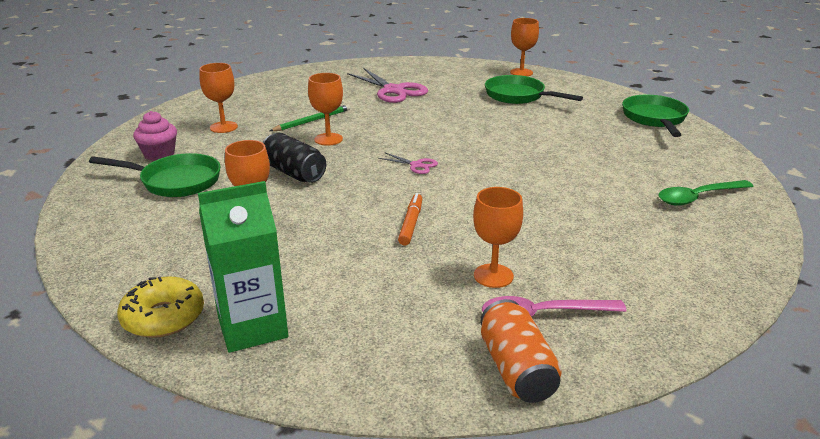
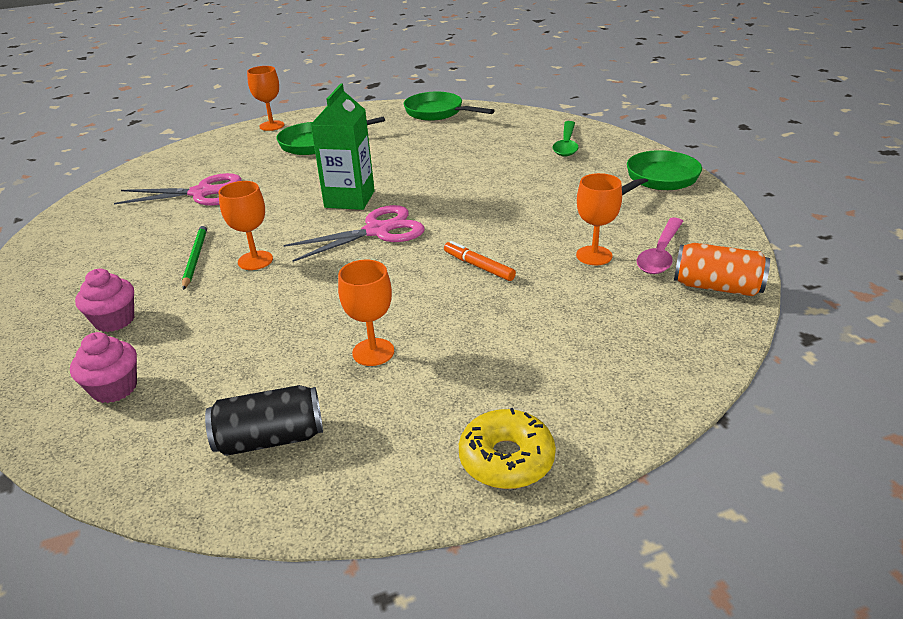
camera: 55 degrees left, 5 degrees up
(175, 181) = (210, 390): green pan -> green pan (658, 179)
(223, 127) = (114, 320): orange goblet -> pink cupcake
(252, 327) = (570, 401): green carton -> green carton (349, 199)
(294, 173) = (302, 301): black can -> black can (270, 439)
(416, 165) = (377, 231): pink scissors -> pink scissors, size x2.05

